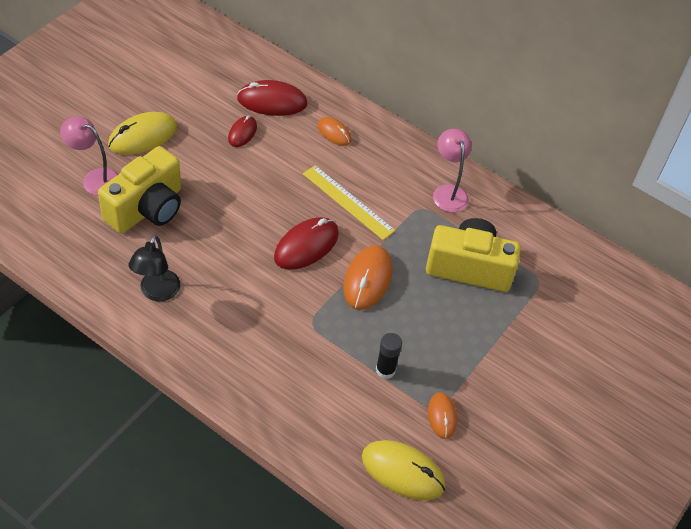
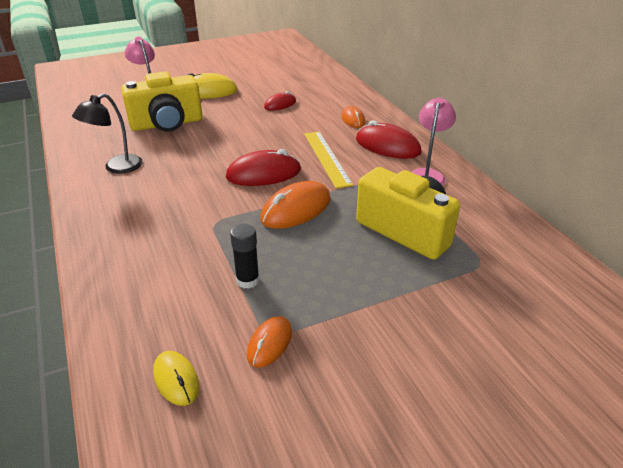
camera: 35 degrees right, 15 degrees down
(272, 101) = (319, 95): red mouse -> red mouse (387, 146)
(402, 471) = (176, 379): yellow mouse -> yellow mouse, size x0.59

